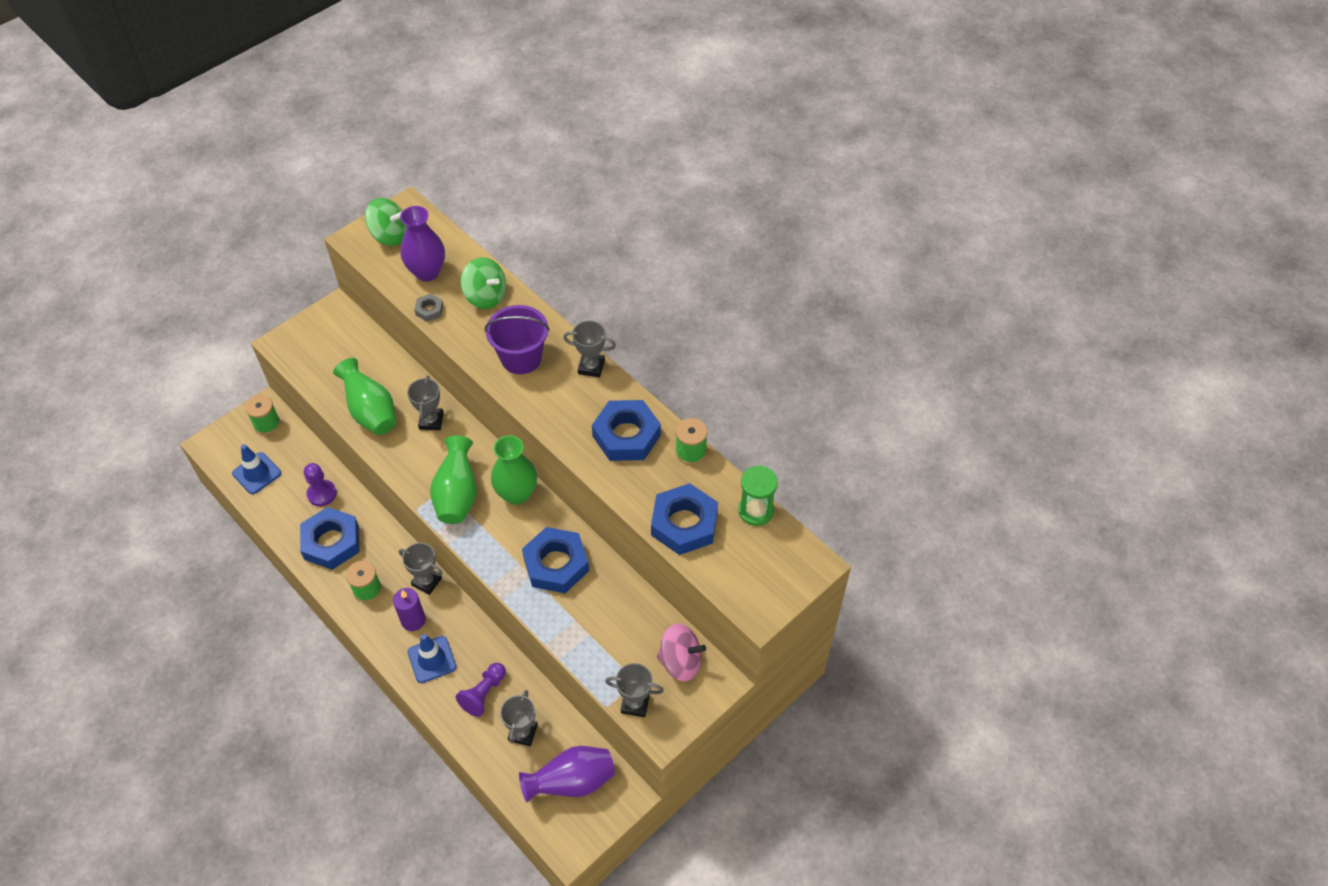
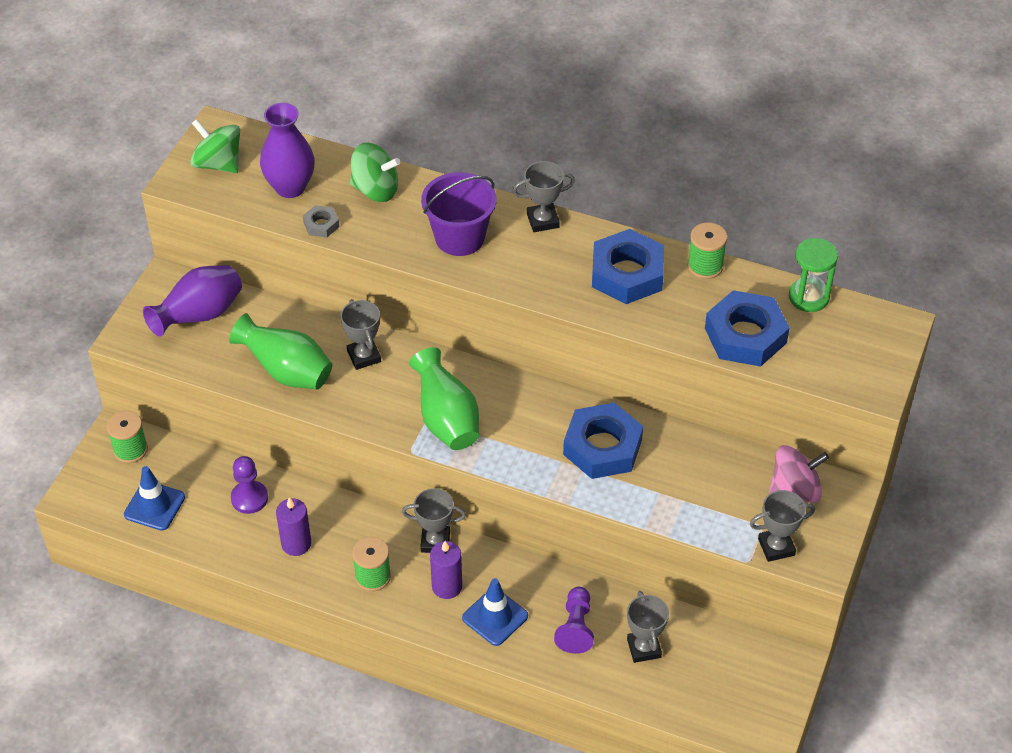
camera: 25 degrees left, 5 degrees down
(331, 542) = (296, 544): blue nut -> purple candle
(389, 235) = (218, 164): green spinning top -> green spinning top turned 135 degrees counterclockwise
(517, 494) = (511, 394): green vase -> none
(571, 782) = (727, 673): purple vase -> purple vase (199, 316)

